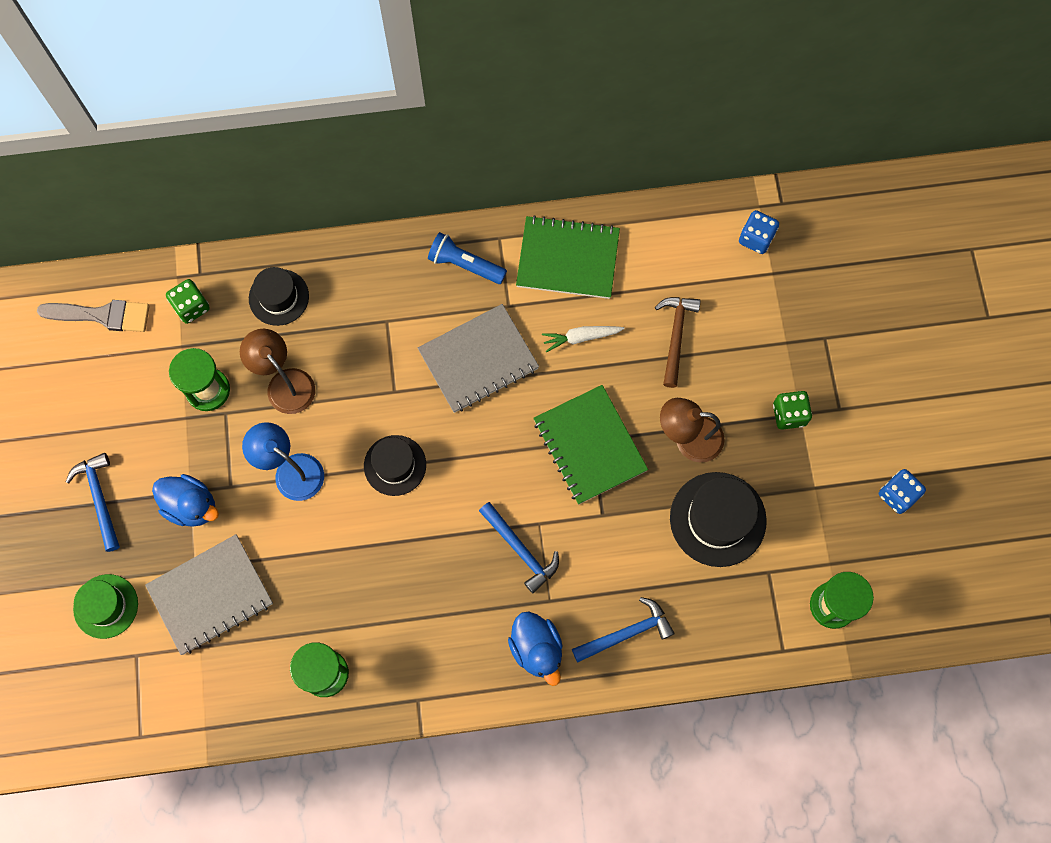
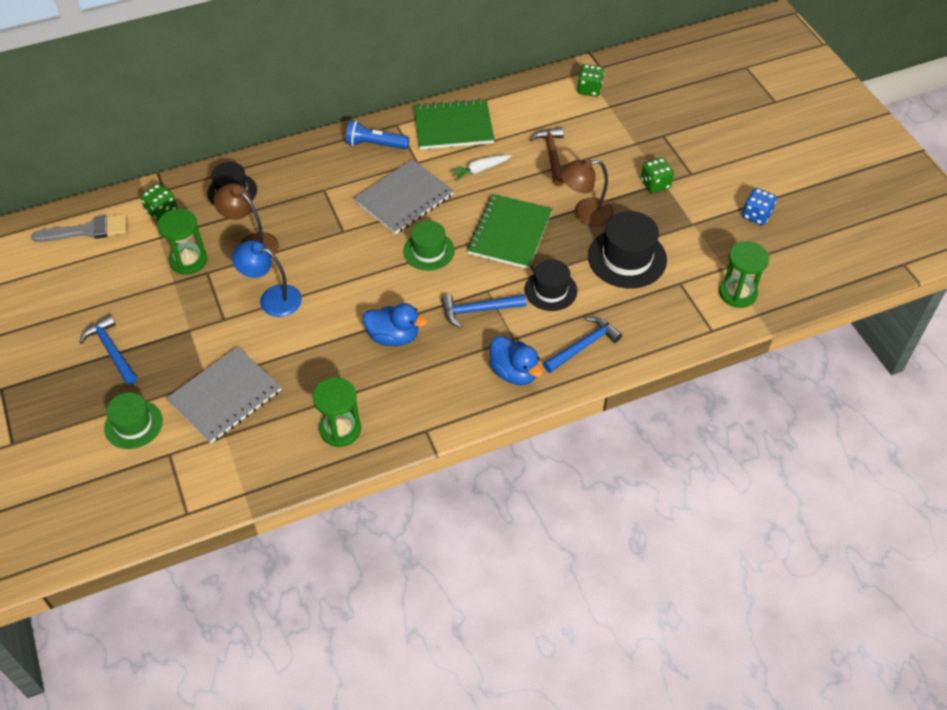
camera: 15 degrees left, 20 degrees down
(191, 506) = (193, 339): blue duck -> blue duck (393, 337)
(395, 465) = (358, 277): black hat -> black hat (550, 290)
(487, 447) = (429, 251): none -> green hat
(520, 550) = (478, 310): blue hammer -> blue hammer turned 135 degrees clockwise
(589, 445) = (510, 233): green notebook -> green notebook turned 60 degrees clockwise
(756, 238) = (589, 89): blue dice -> green dice

